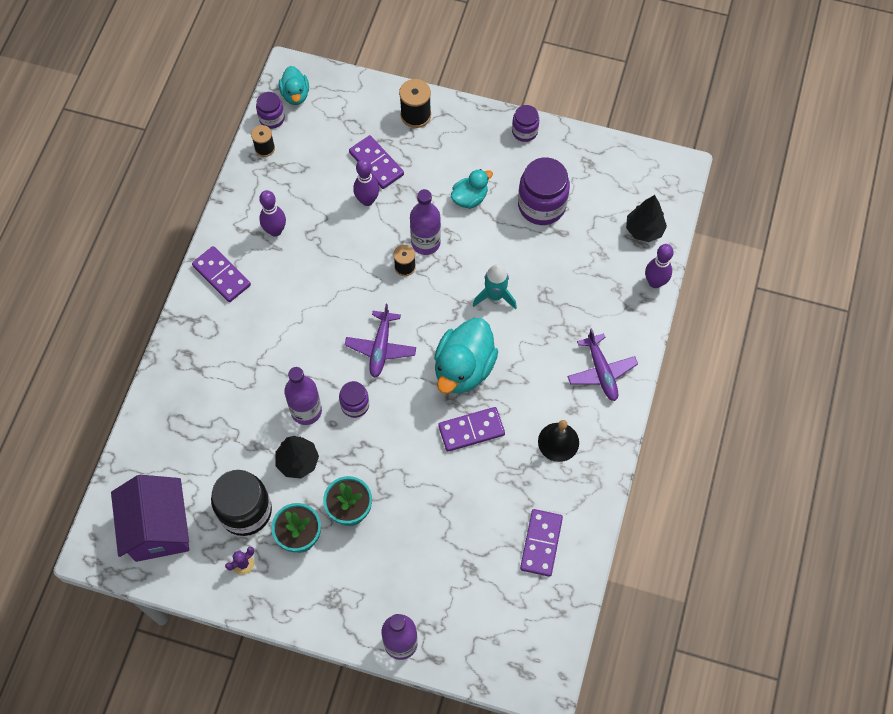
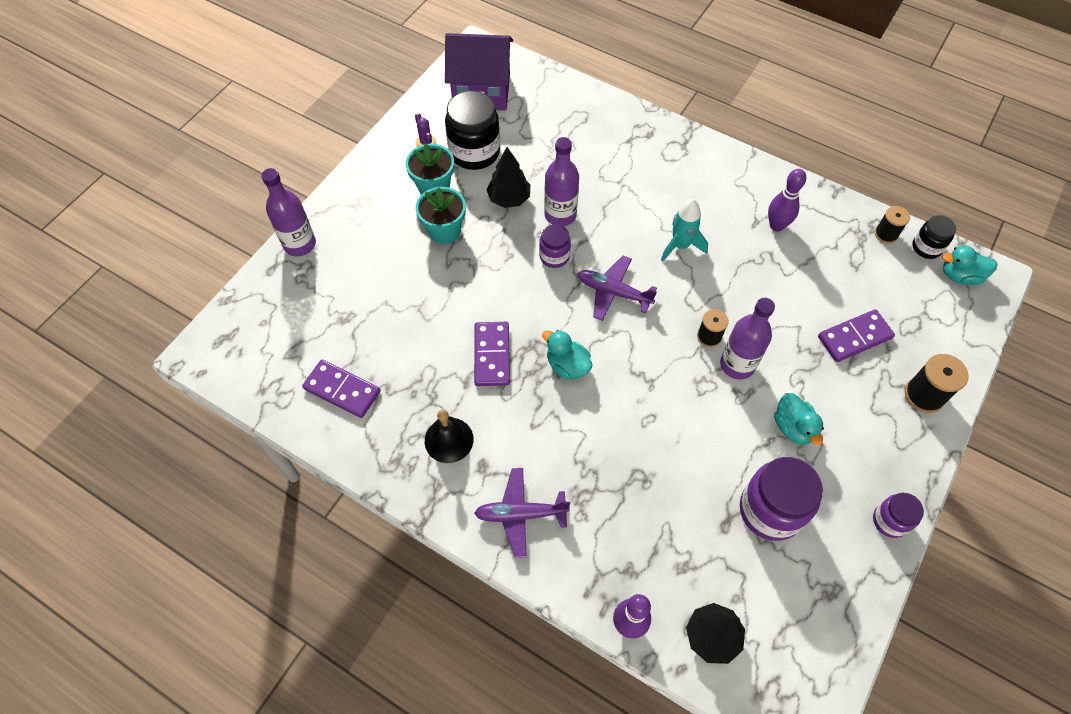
camera: 105 degrees right, 5 degrees down
(221, 275) = (730, 172): purple domino -> none
(272, 118) = (926, 247): purple jar -> black jar
(367, 200) = (804, 318): purple bowling pin -> none
(464, 368) = (567, 365): turquoise duck -> turquoise duck, size x0.56
(495, 296) = (651, 421): turquoise rocket -> turquoise rocket (680, 245)

